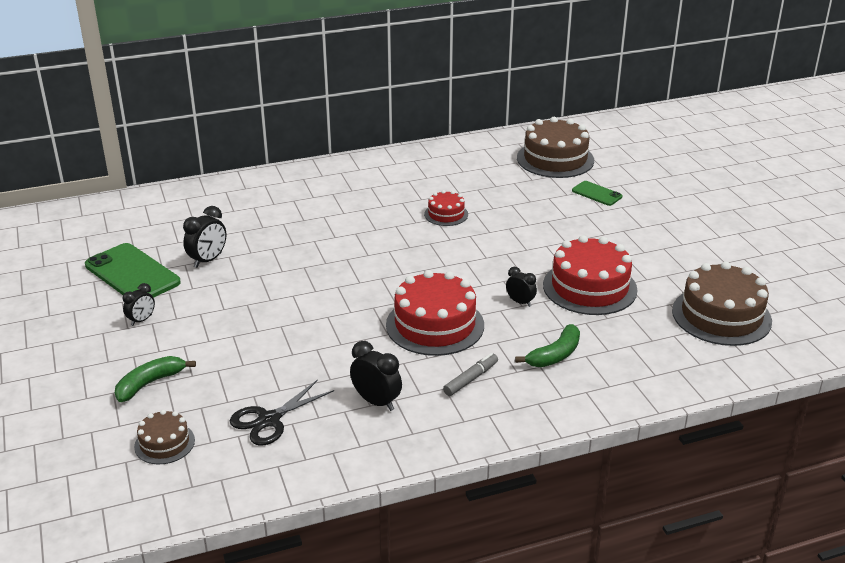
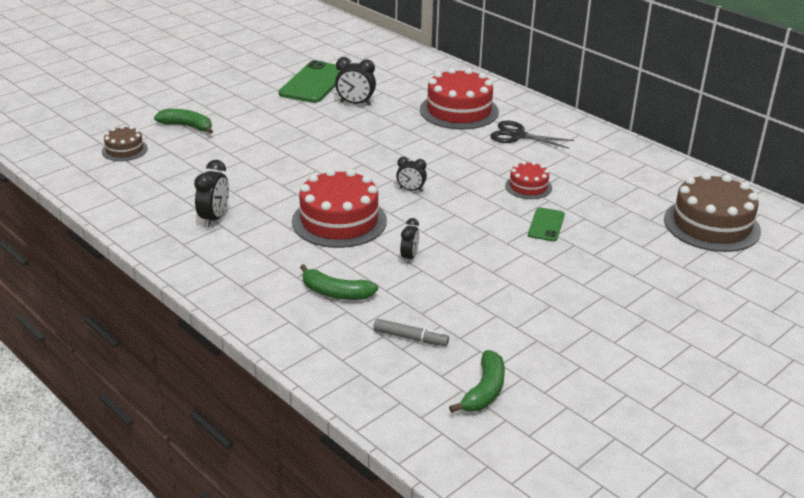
camera: 65 degrees right, 0 degrees up
(141, 320) = (259, 102): black clock -> black clock (411, 190)
(269, 420) = (169, 180): black scissors -> black scissors (518, 135)
(471, 379) = (271, 255): grey marker -> grey marker (410, 338)
(589, 287) = (468, 293): red cake -> red cake (459, 111)
(597, 194) = (665, 265): green phone -> green phone (546, 225)
(721, 316) = (484, 391): brown cake -> green banana

